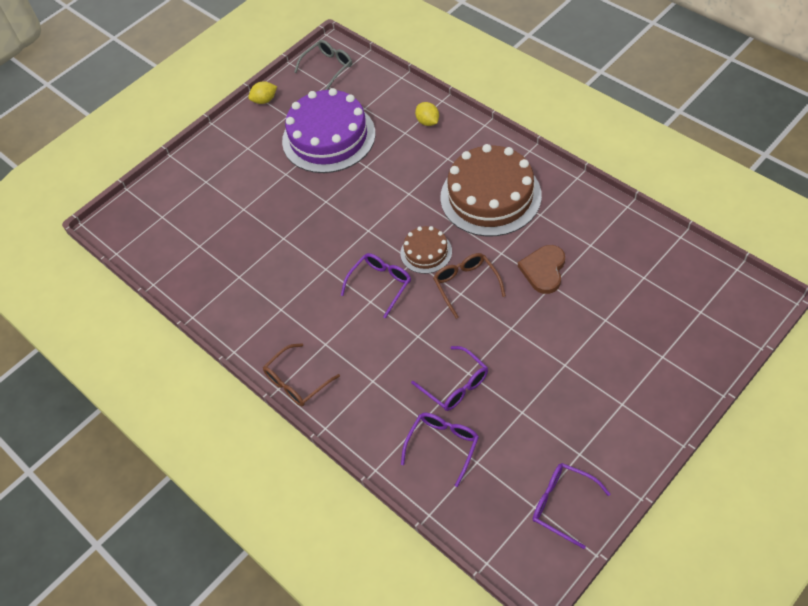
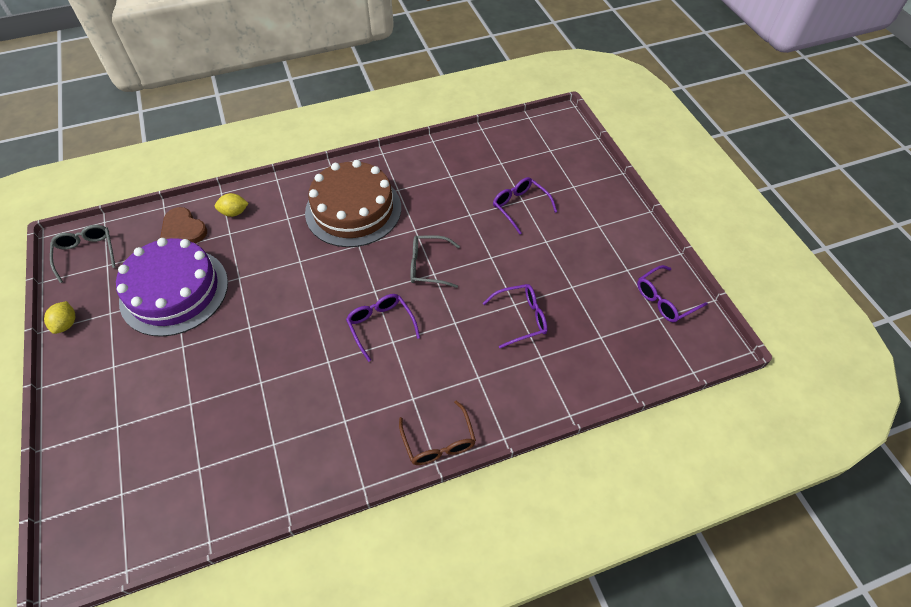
camera: 70 degrees left, 0 degrees up
(426, 252) = (373, 277): brown cake -> none
(443, 445) = (573, 353): purple glasses -> purple glasses (520, 207)
(466, 284) = (428, 266): brown glasses -> grey glasses
(544, 270) = (452, 212): brown heart -> brown heart (183, 229)

